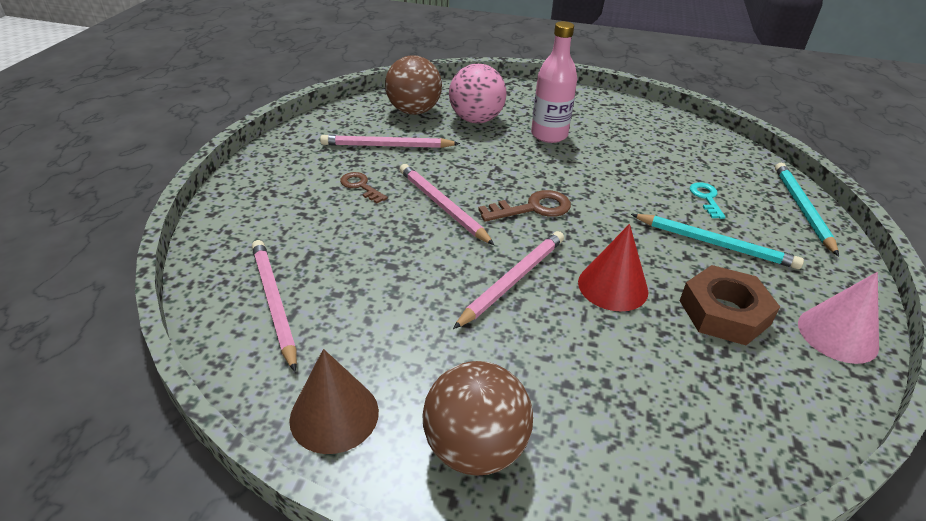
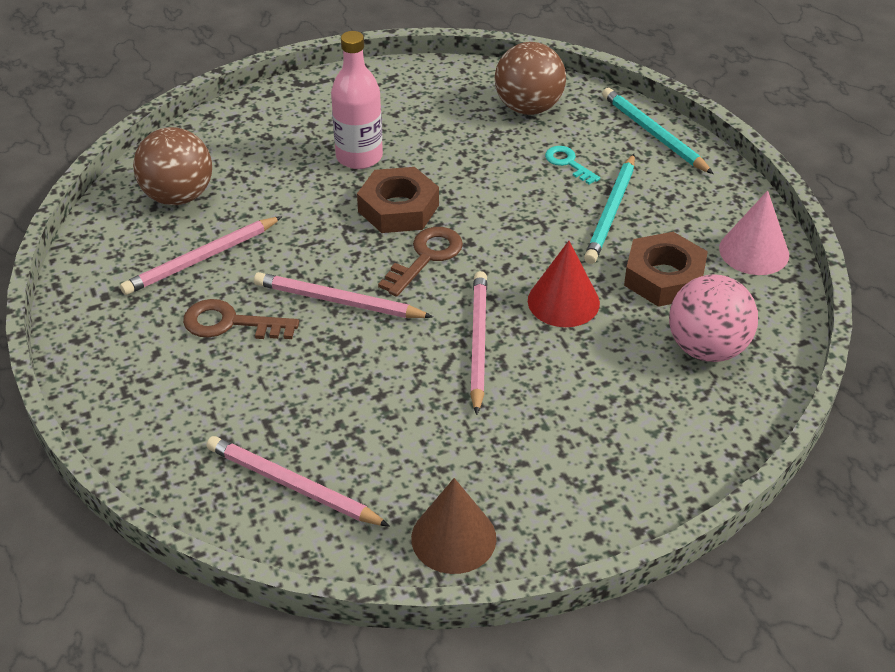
camera: 35 degrees left, 5 degrees up
(361, 186) = (231, 323): brown key -> brown key, size x1.51
(475, 448) = (579, 494): brown ball -> brown ball (528, 108)
(476, 120) = (262, 174): pink ball -> pink ball (707, 348)
(544, 172) = (398, 208): none -> brown nut
(715, 244) = (611, 212): turquoise pencil -> turquoise pencil turned 120 degrees clockwise

